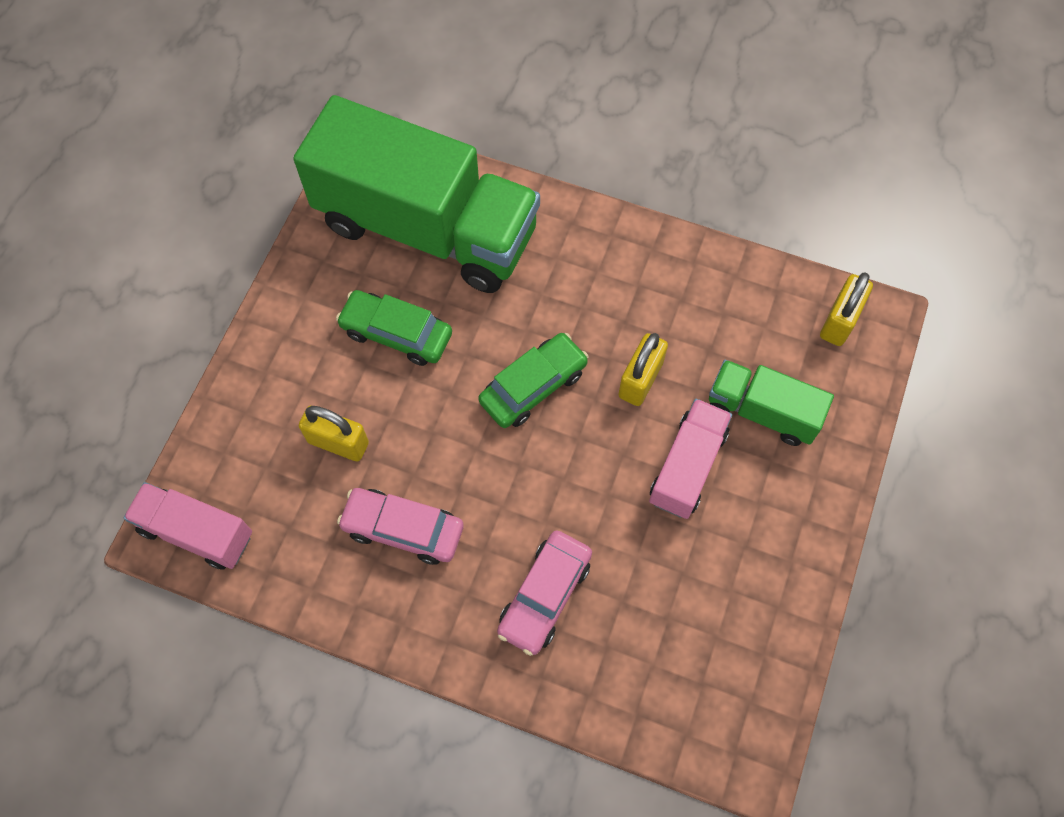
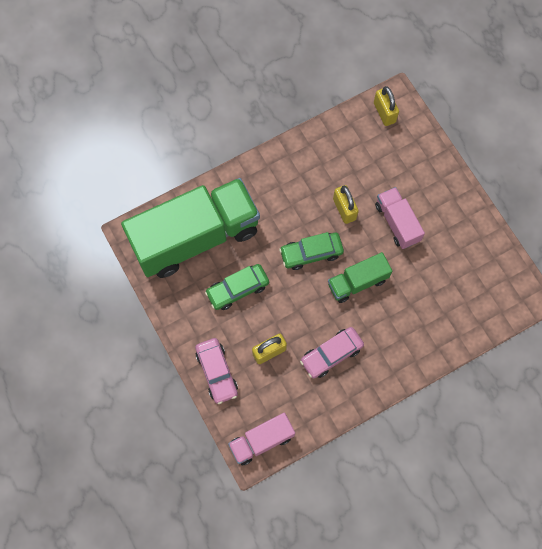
camera: 50 degrees left, 5 degrees up
(533, 386) = (311, 253): green car -> green car turned 105 degrees counterclockwise
(544, 595) = (405, 320): pink car -> pink car (216, 372)
(762, 411) = (397, 175): green truck -> green truck (357, 282)

